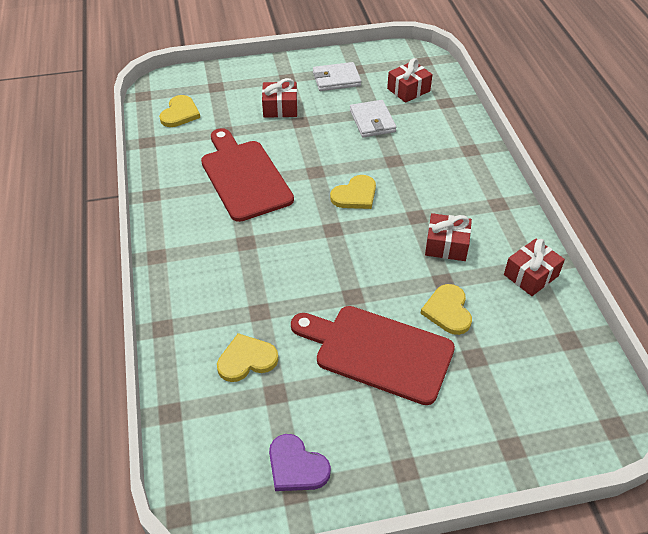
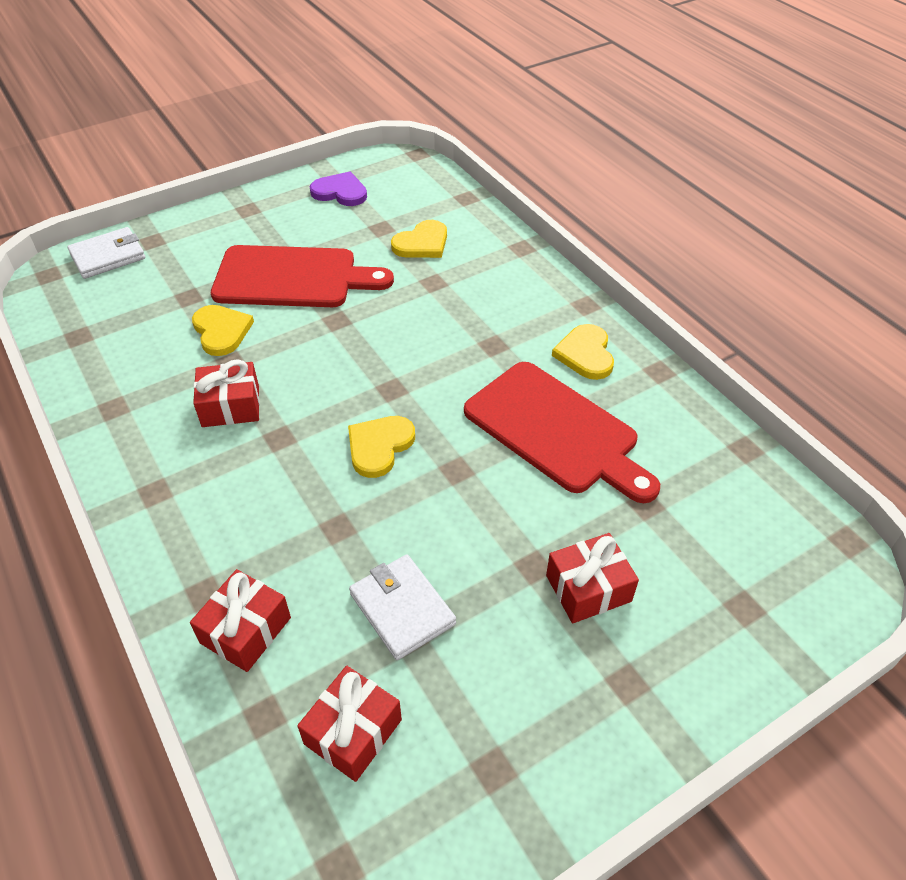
camera: 160 degrees right, 0 degrees up
(180, 113) = (748, 519): yellow heart -> yellow heart (585, 354)
(336, 79) = (522, 714): white wallet -> white wallet (108, 256)
(531, 275) = (114, 396): red gift -> red gift (246, 630)

